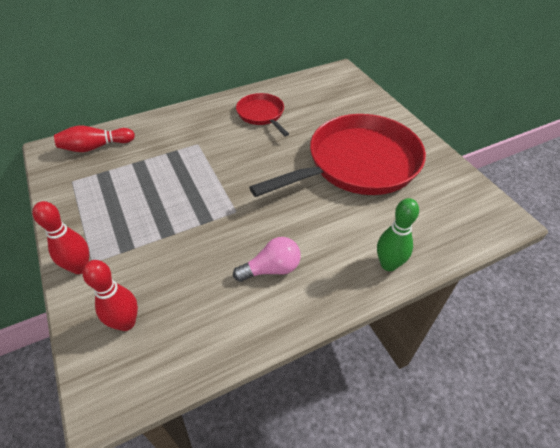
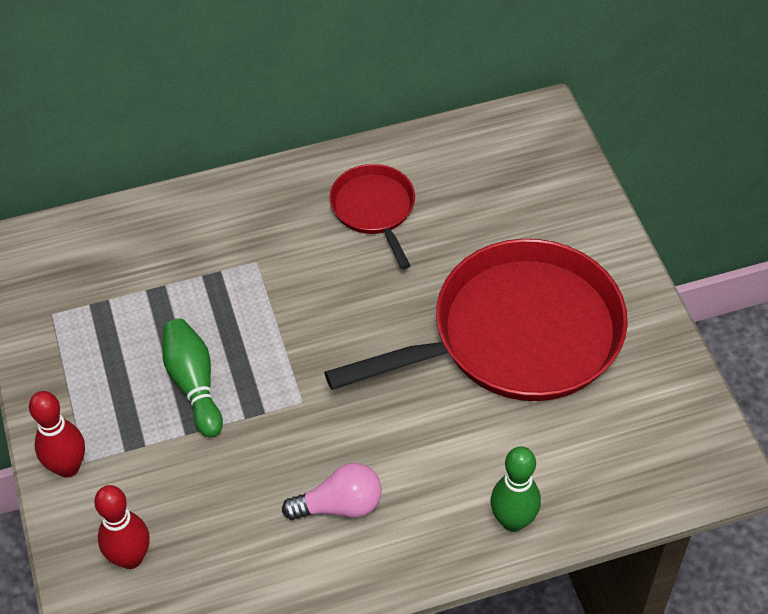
camera: 10 degrees right, 5 degrees up
(95, 147) = (88, 249): red bowling pin -> none
(165, 209) = (194, 384): none -> green bowling pin

